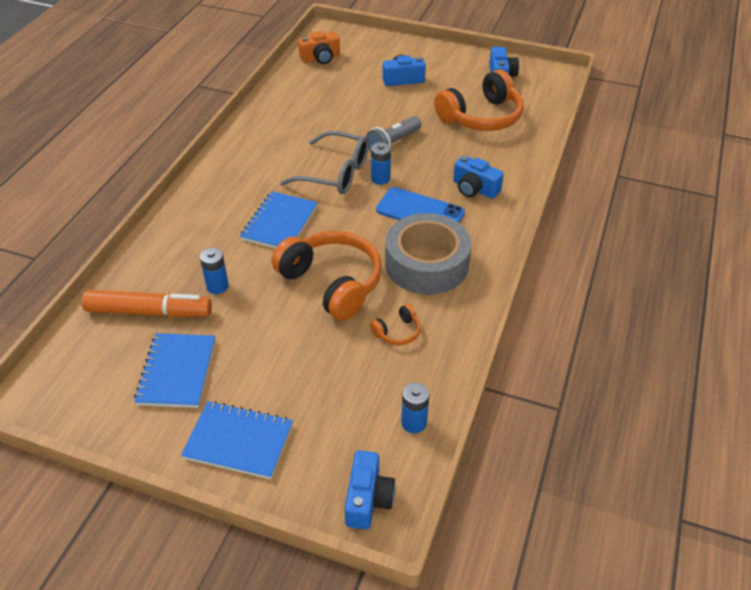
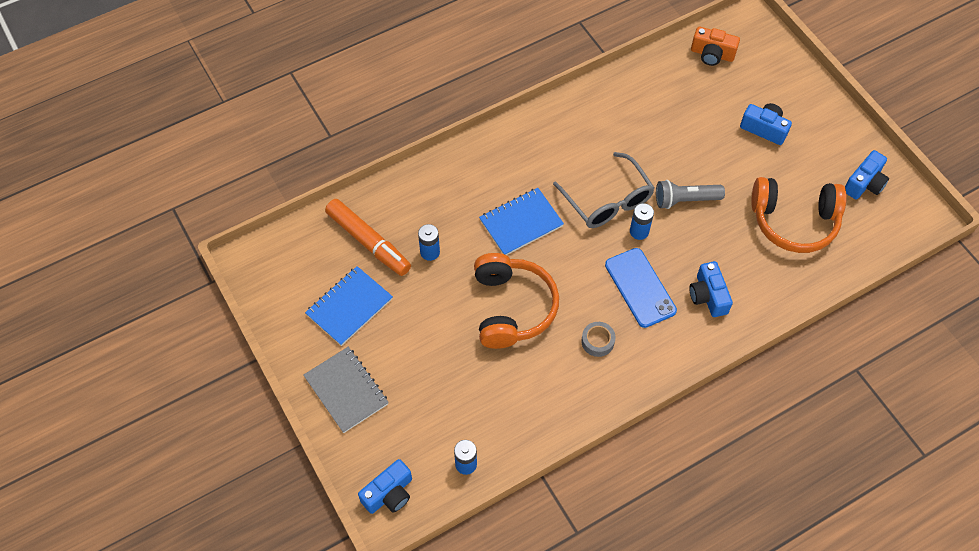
camera: 40 degrees right, 15 degrees up
(239, 441) = (346, 390): blue notebook -> grey notebook
(397, 332) = (520, 385): orange headphones -> none
(426, 264) = (597, 341): grey tape -> grey tape, size x0.41

